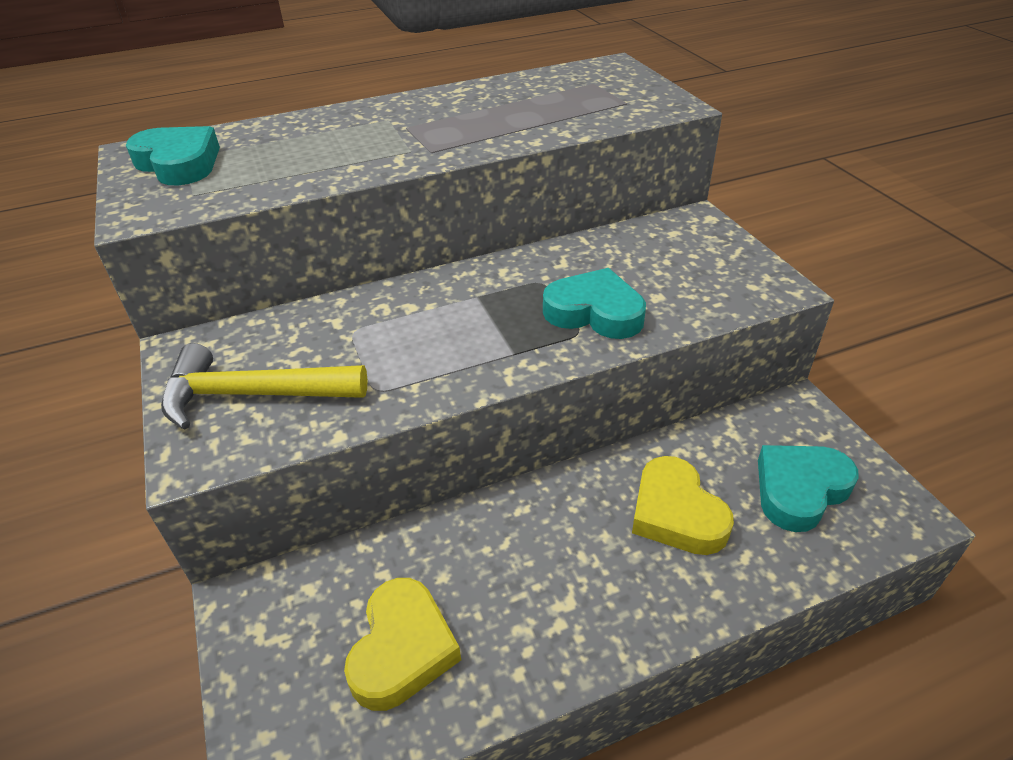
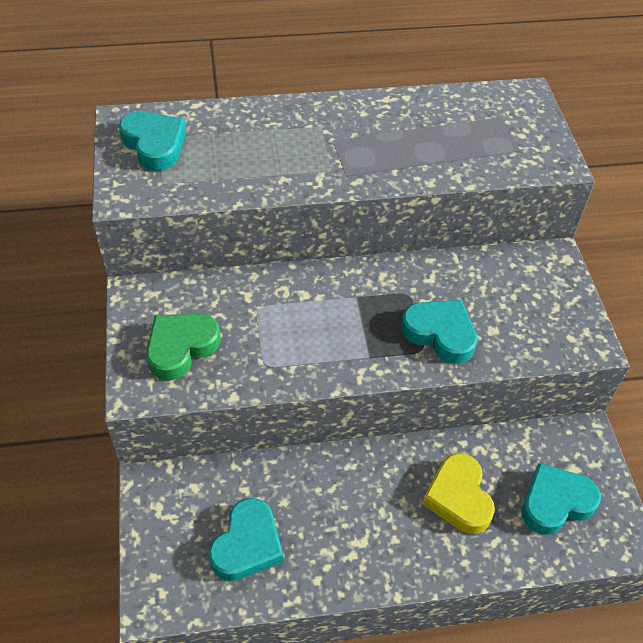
camera: 10 degrees right, 10 degrees up
(253, 394) = (181, 348): yellow hammer -> green heart
(402, 649) = (247, 544): yellow heart -> turquoise heart

